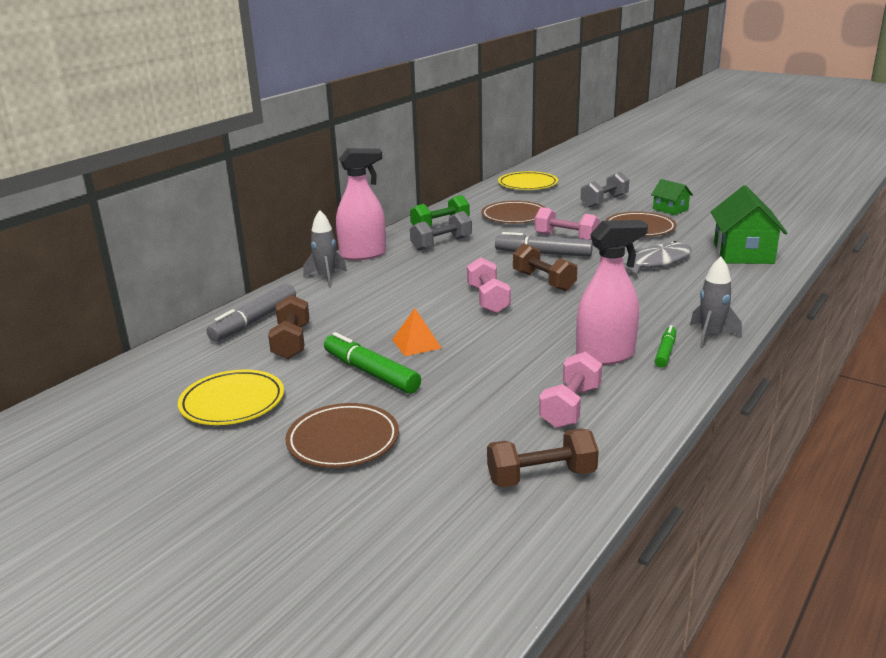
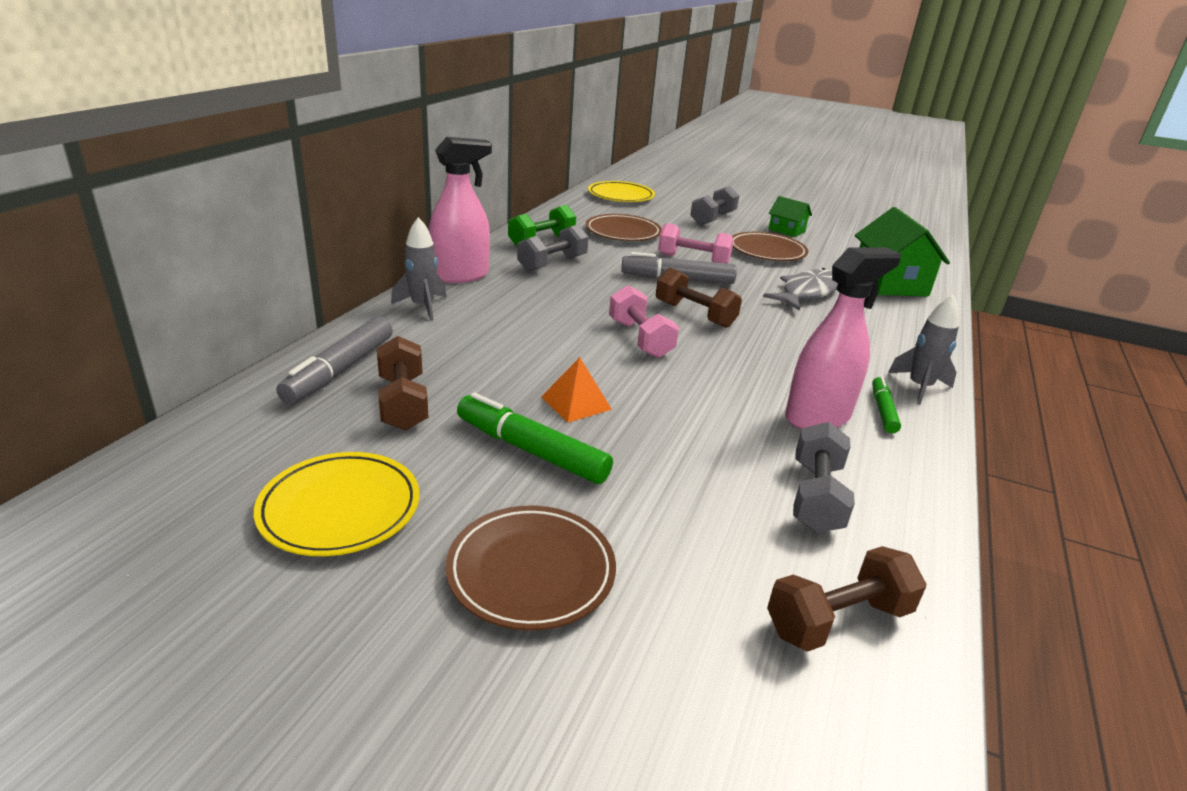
camera: 15 degrees left, 5 degrees up
(570, 407) = (816, 497): pink dumbbell -> grey dumbbell

